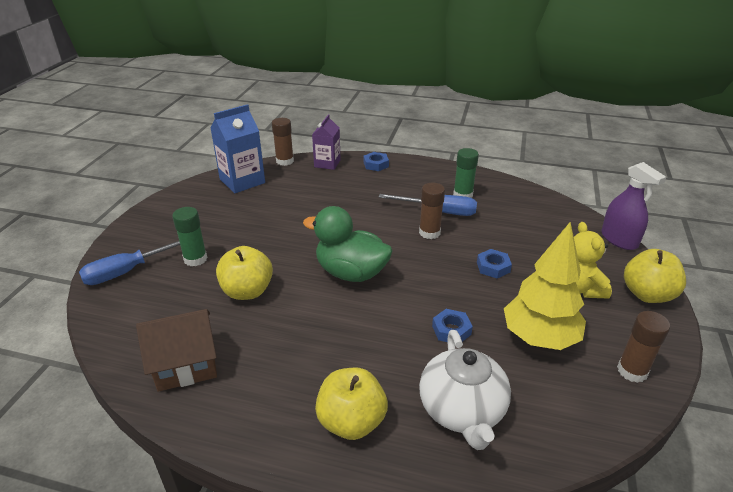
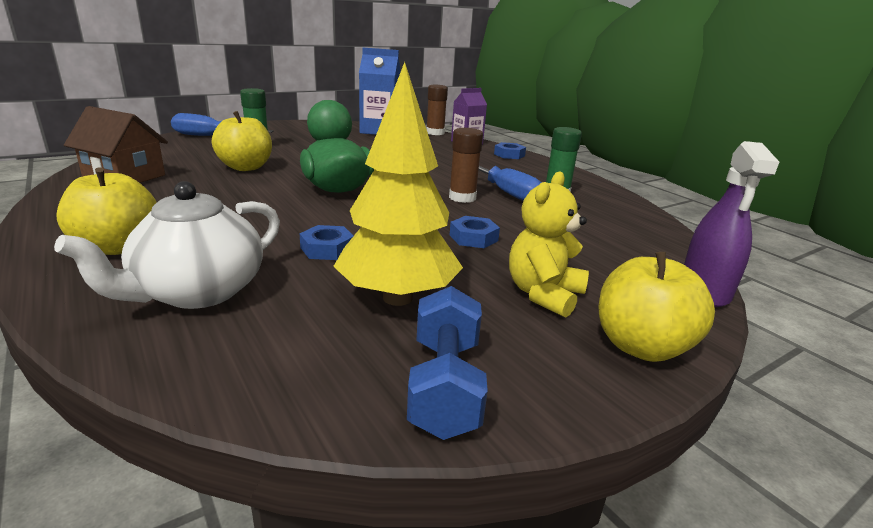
camera: 40 degrees right, 10 degrees down
(632, 371) = (445, 386): brown glue stick -> blue dumbbell

